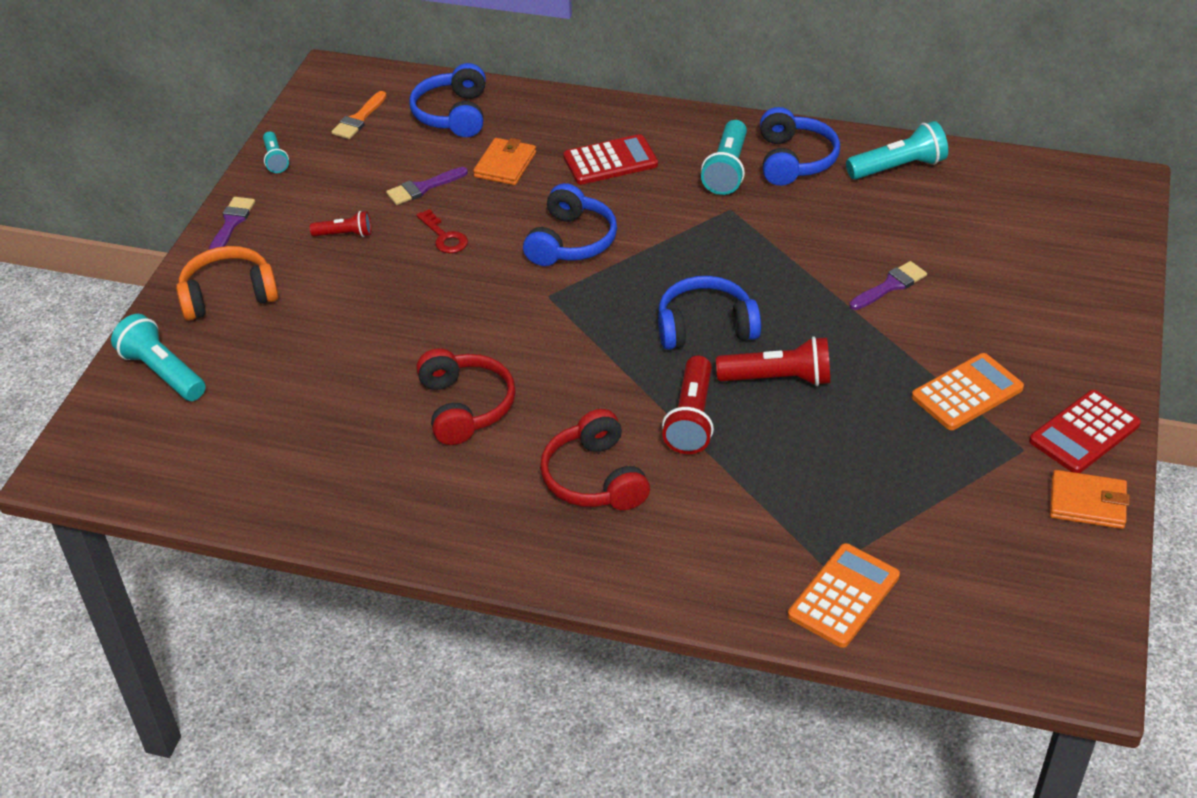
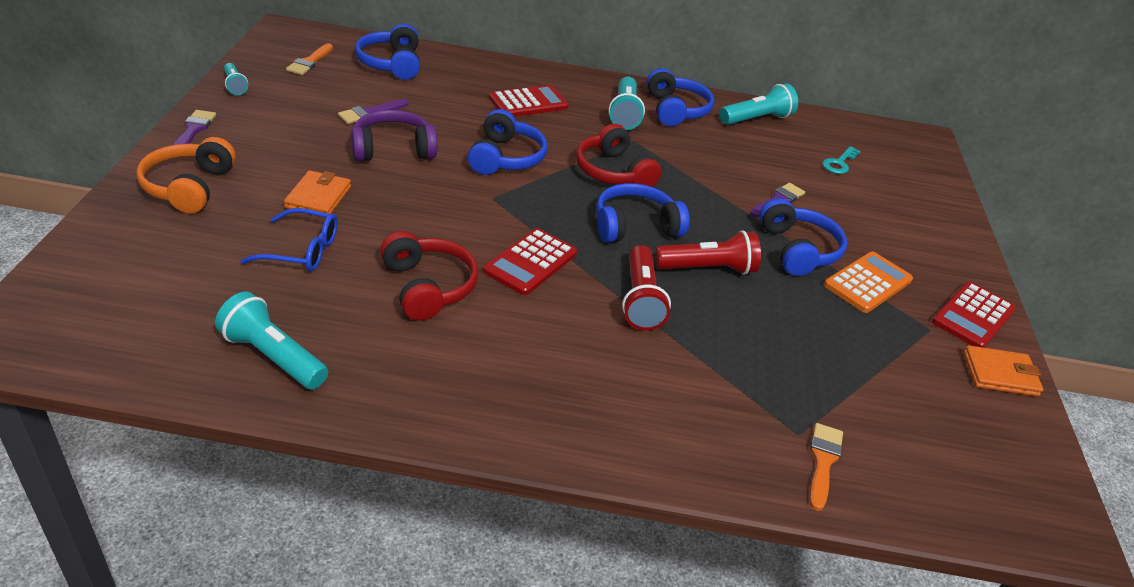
camera: 15 degrees left, 5 degrees down
(162, 372) = (118, 251): turquoise flashlight -> turquoise flashlight (273, 357)
(228, 295) = (189, 187): orange headphones -> orange headphones turned 60 degrees counterclockwise
(340, 367) = (302, 250): none -> blue glasses
(344, 234) = (301, 143): red flashlight -> none
(444, 236) = (393, 149): red key -> purple headphones
(505, 165) = (440, 100): orange wallet -> orange wallet (318, 197)
(578, 376) = (530, 262): none -> red calculator
(595, 478) = (563, 352): red headphones -> red headphones (613, 172)
(843, 596) = (823, 461): orange calculator -> orange brush
(894, 352) = (797, 250): none -> blue headphones
(989, 228) = (839, 163): none -> turquoise key

